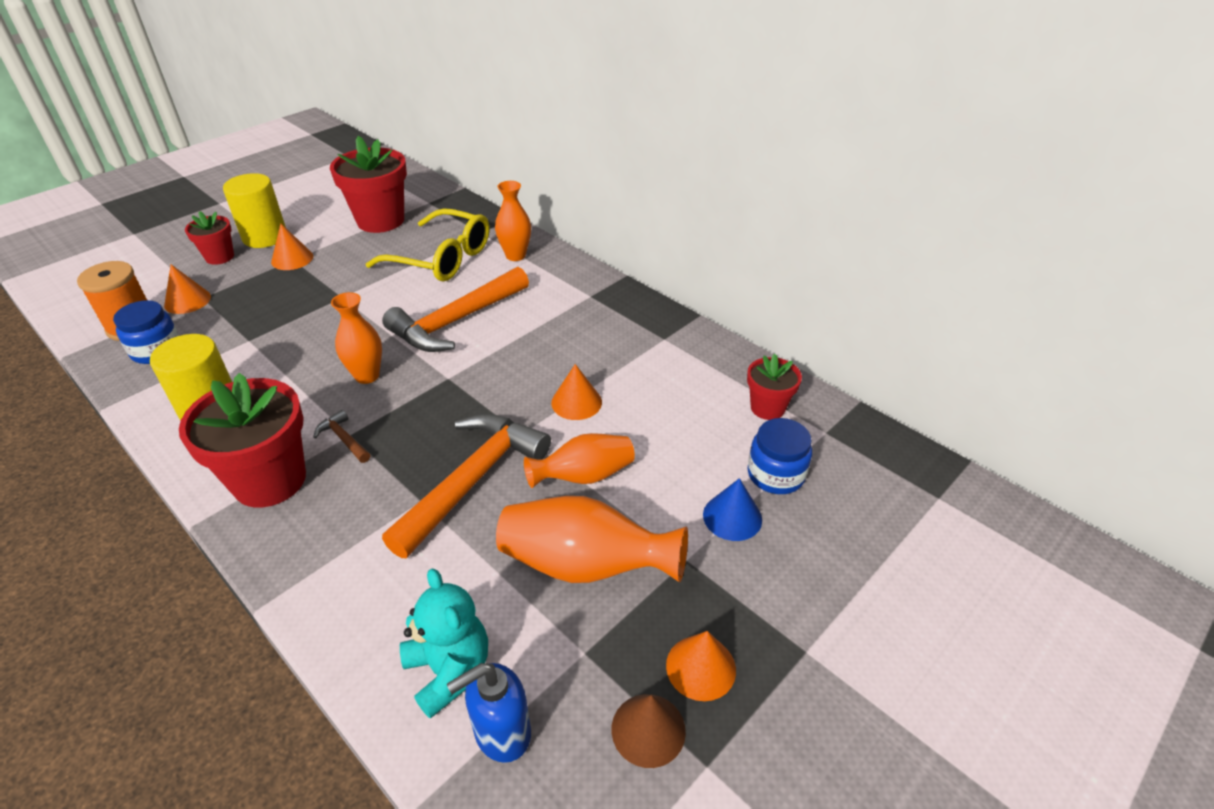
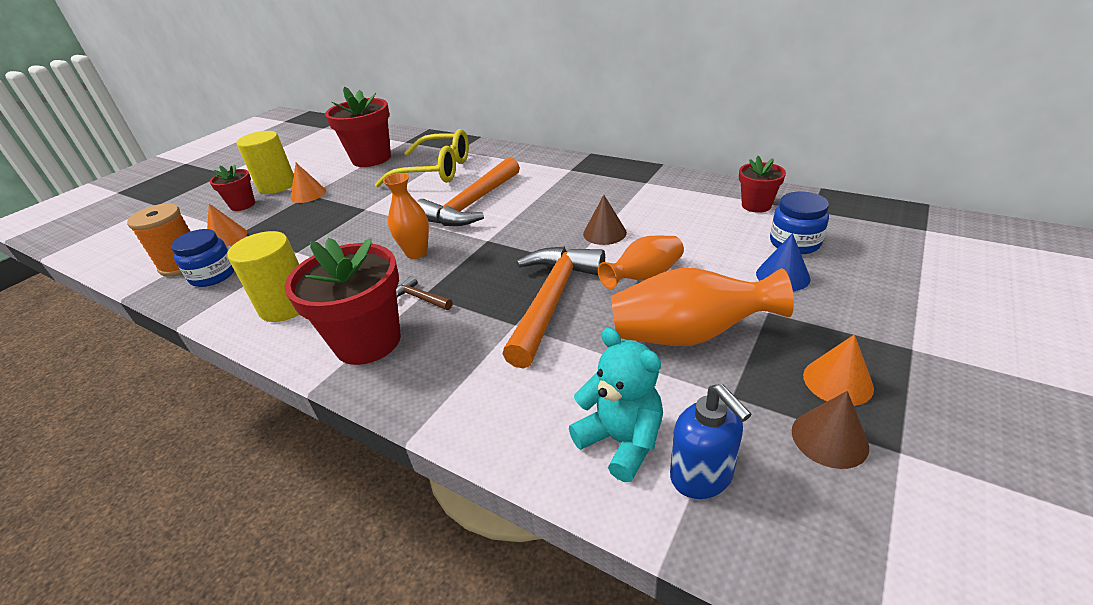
camera: 10 degrees left, 5 degrees down
(501, 732) = (702, 476): blue soap dispenser -> blue soap dispenser turned 75 degrees counterclockwise
(515, 255) = (495, 158): orange vase -> none
(576, 402) = (604, 233): orange cone -> brown cone

